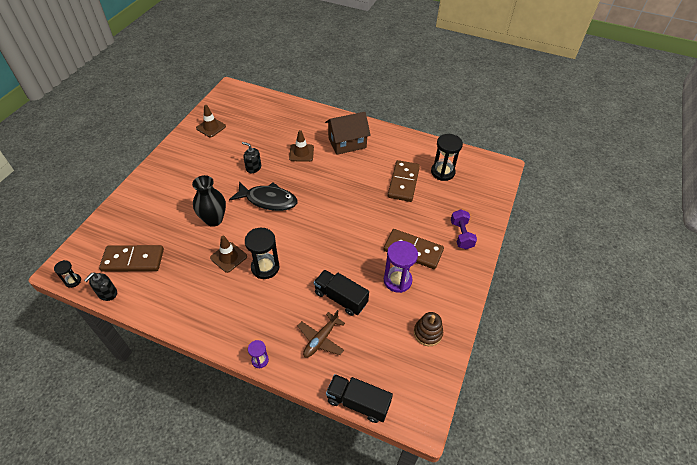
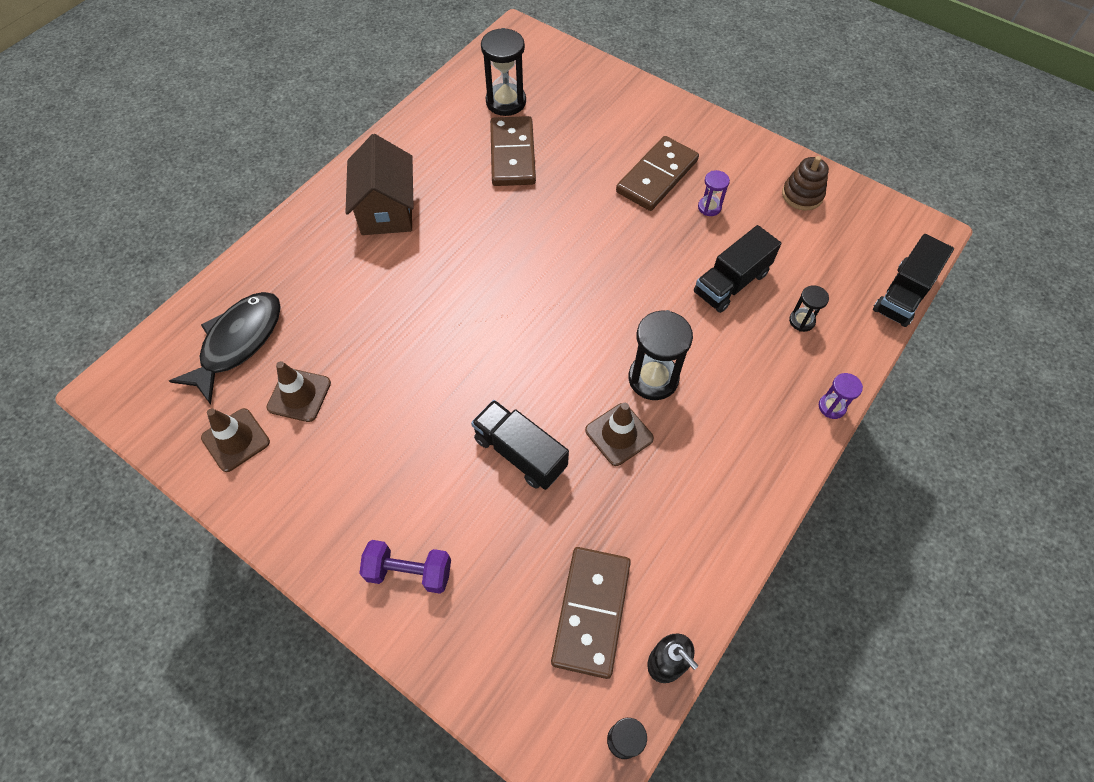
camera: 75 degrees left, 10 degrees up
(214, 220) = (520, 453): black vase -> black truck
(253, 168) = (398, 370): black soap dispenser -> none
(268, 200) = (495, 355): black fish -> black fish (238, 343)
(301, 153) = (386, 284): brown traffic cone -> brown traffic cone (299, 395)
(321, 339) = (801, 321): brown plane -> black hourglass
(397, 280) = (709, 207): purple hourglass -> purple hourglass, size x0.53
(403, 182) = (513, 154): brown domino -> brown domino turned 60 degrees clockwise
(461, 235) = (639, 115): purple dumbbell -> purple dumbbell (409, 572)

